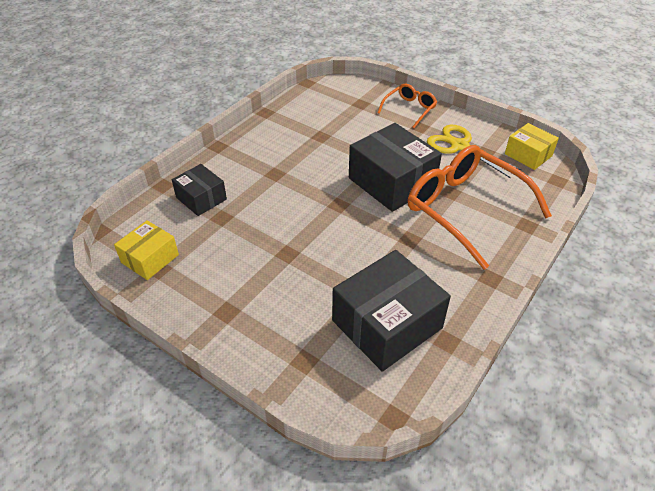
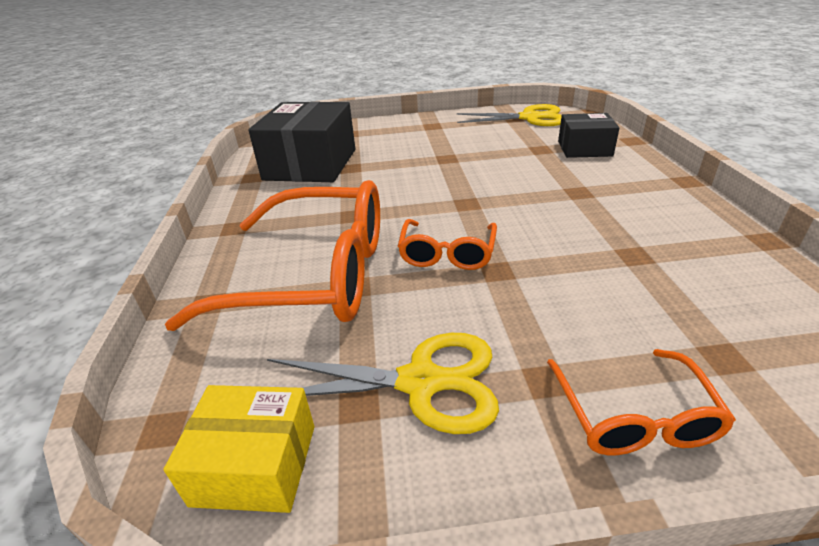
camera: 140 degrees right, 10 degrees down
(150, 259) = (529, 118): yellow box -> yellow scissors
(391, 182) = (447, 254): black box -> orange glasses

